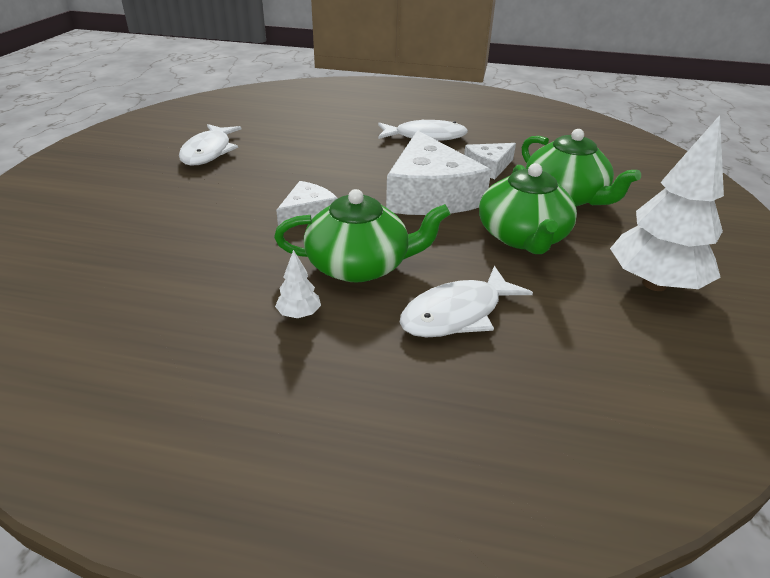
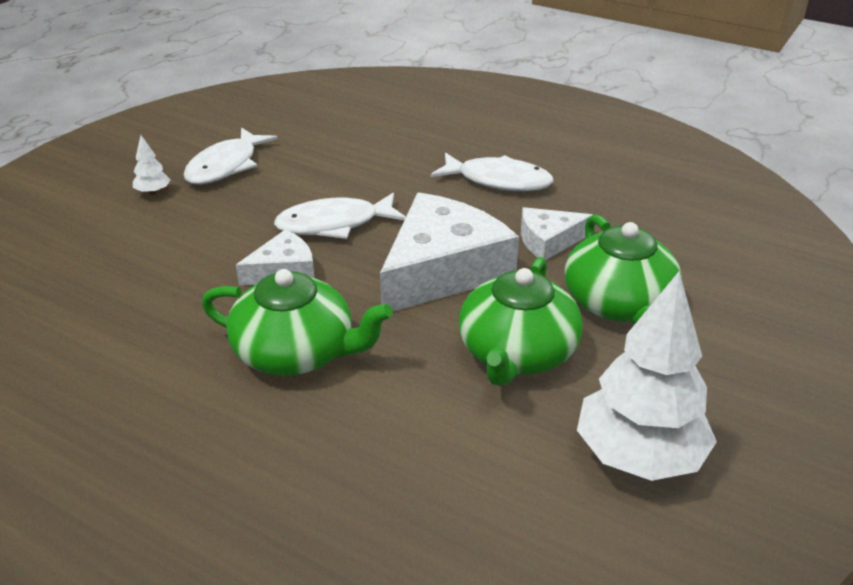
camera: 20 degrees right, 0 degrees up
(299, 314) = (194, 399): white tree -> white tree (153, 192)
(429, 194) = (443, 270): white cheese -> white cheese turned 150 degrees counterclockwise
(457, 314) = (363, 439): white fish -> white fish (334, 224)

